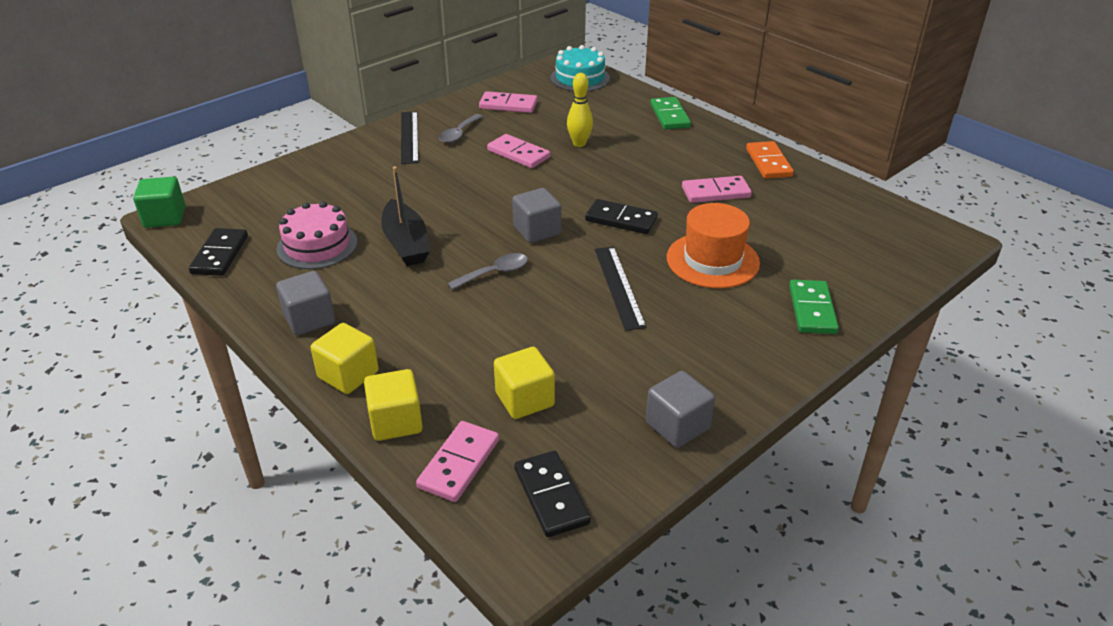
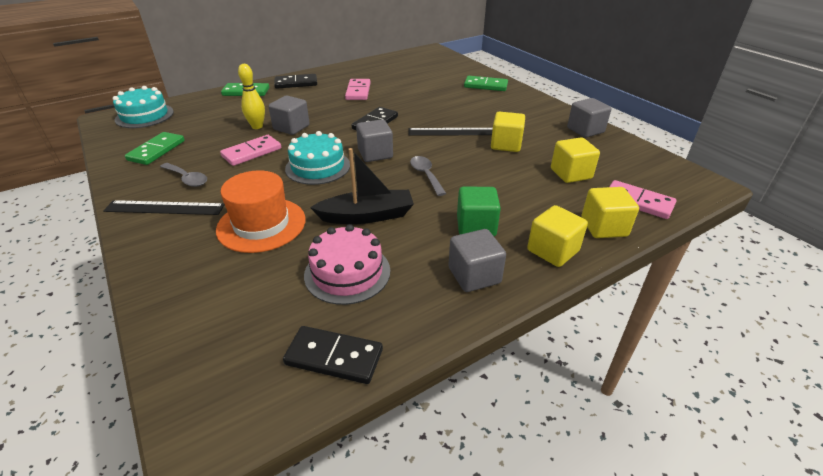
camera: 80 degrees left, 0 degrees up
(165, 217) = (203, 436): green cube -> green cube (476, 226)
(497, 198) = (318, 167): none -> turquoise cake
(508, 105) = (157, 150): pink domino -> green domino
(551, 496) = (654, 172): black domino -> black domino (296, 83)
(585, 165) = (291, 127): none -> grey cube
(595, 336) = (506, 145): none -> yellow cube
(712, 260) = (433, 102): orange hat -> orange hat (261, 224)
(768, 163) = (333, 74): orange domino -> none

